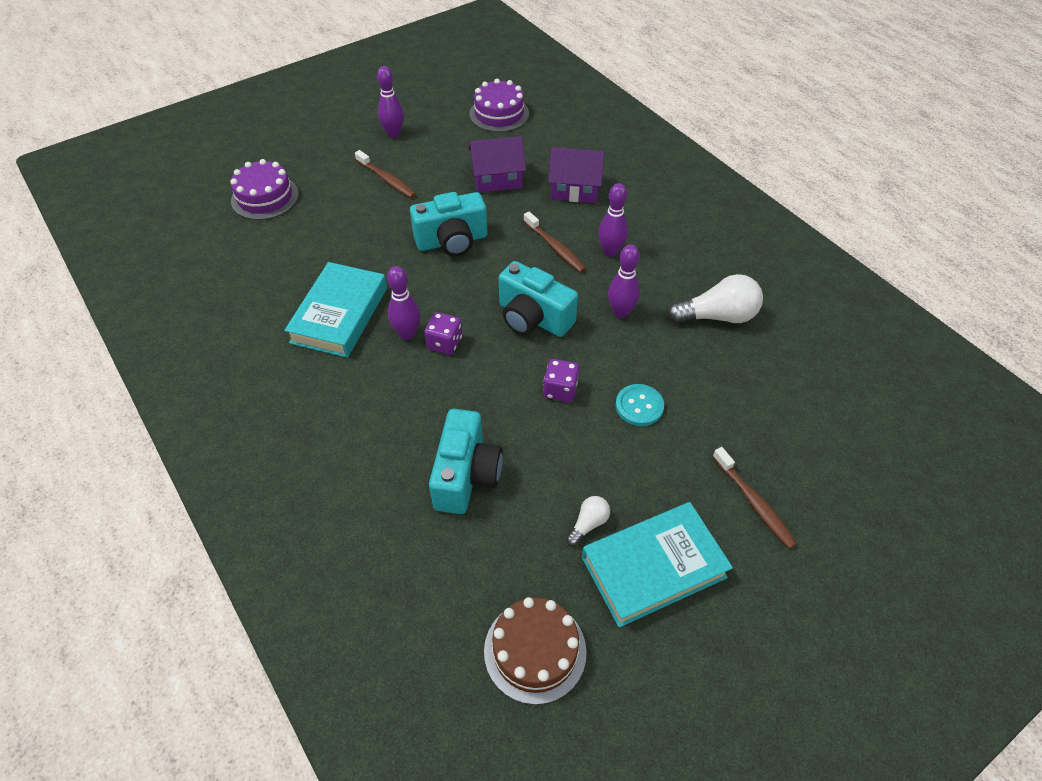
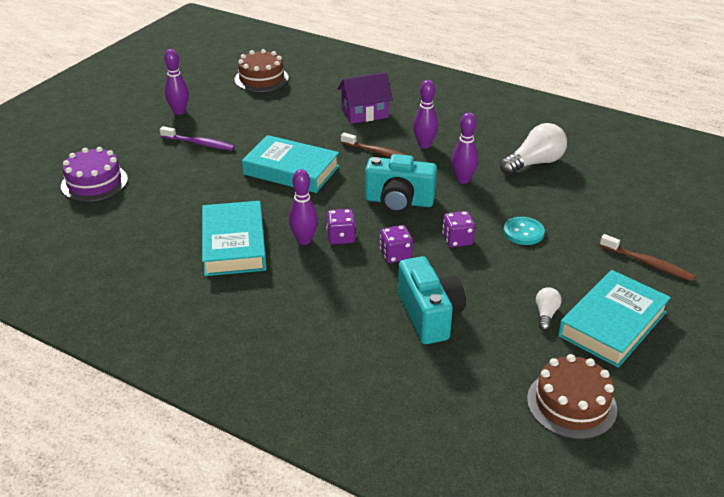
camera: 25 degrees left, 15 degrees down
(386, 179) = (199, 143): brown toothbrush -> purple toothbrush
(452, 241) = (291, 170): turquoise camera -> turquoise book
(483, 385) = (395, 255): none -> purple dice
(497, 179) = (295, 121): purple house -> none
(499, 114) = (261, 79): purple cake -> brown cake

